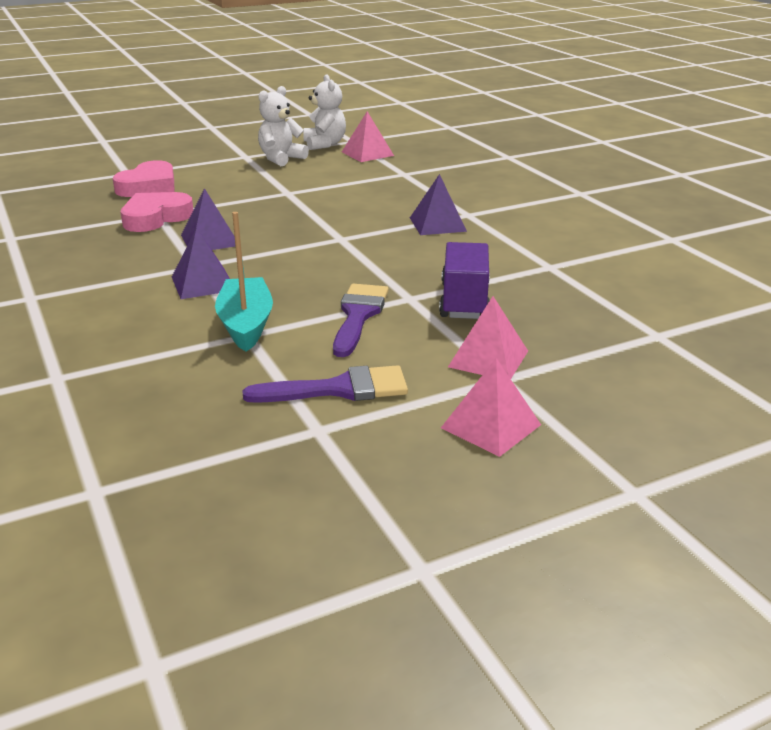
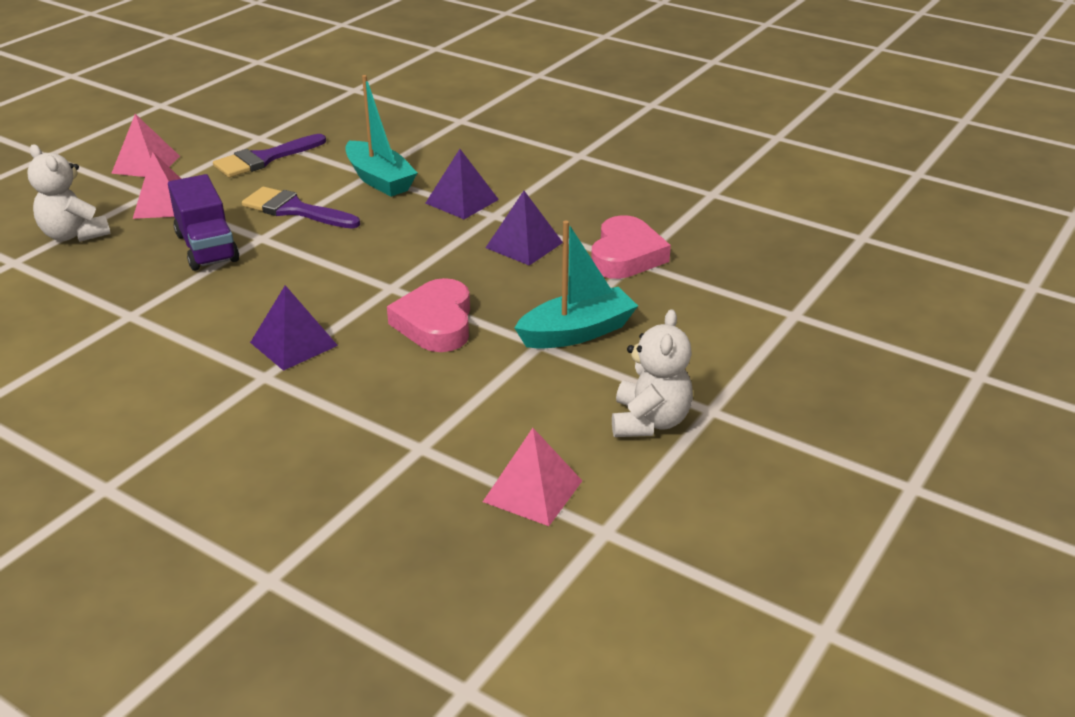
camera: 150 degrees right, 5 degrees up
(148, 186) = (723, 299): pink heart -> pink heart (435, 323)
(258, 192) = (577, 332): none -> turquoise boat
(324, 144) = (638, 497): white teddy bear -> white teddy bear (74, 235)
(358, 315) = (294, 210): purple brush -> purple brush turned 135 degrees clockwise

